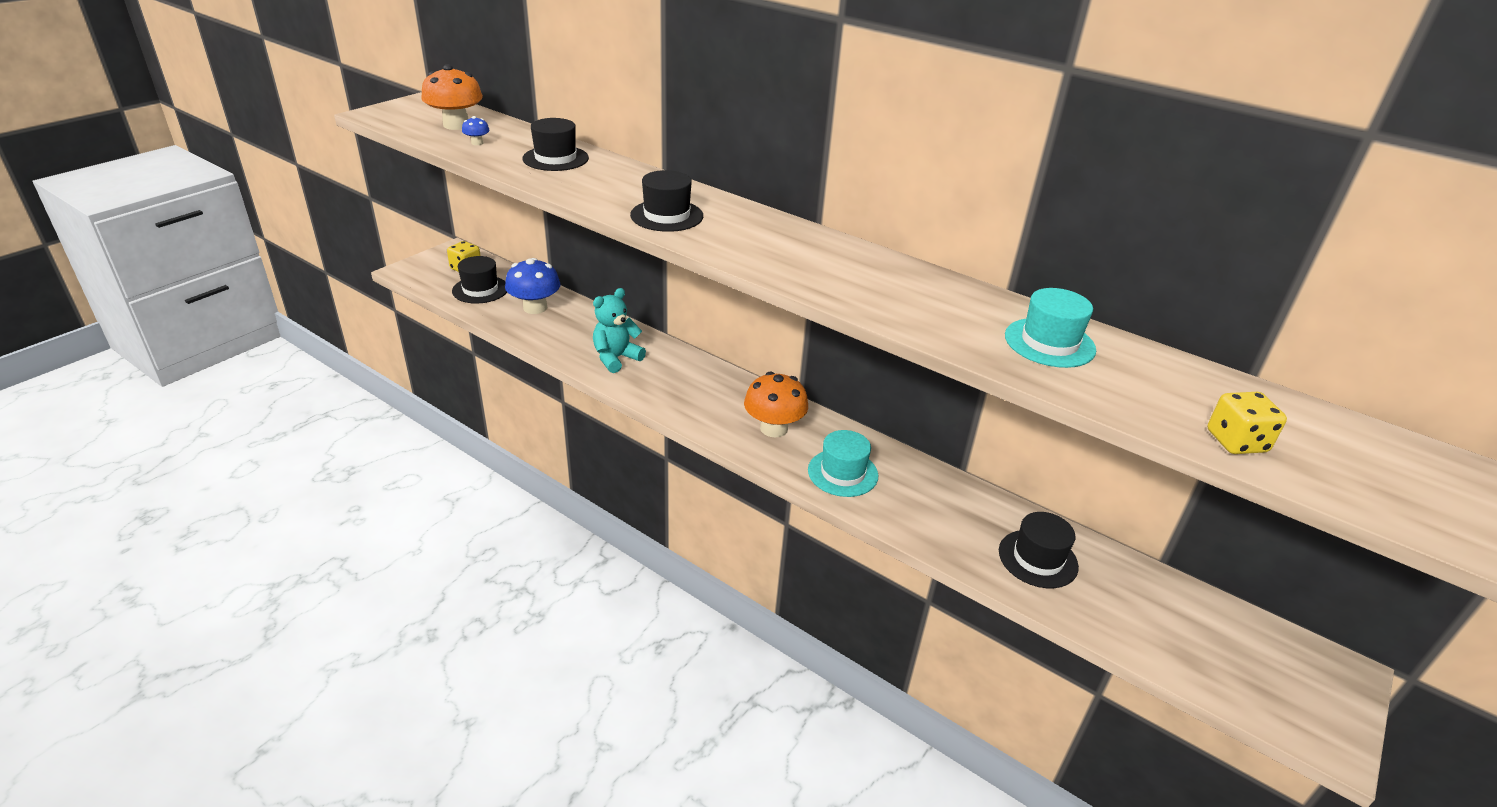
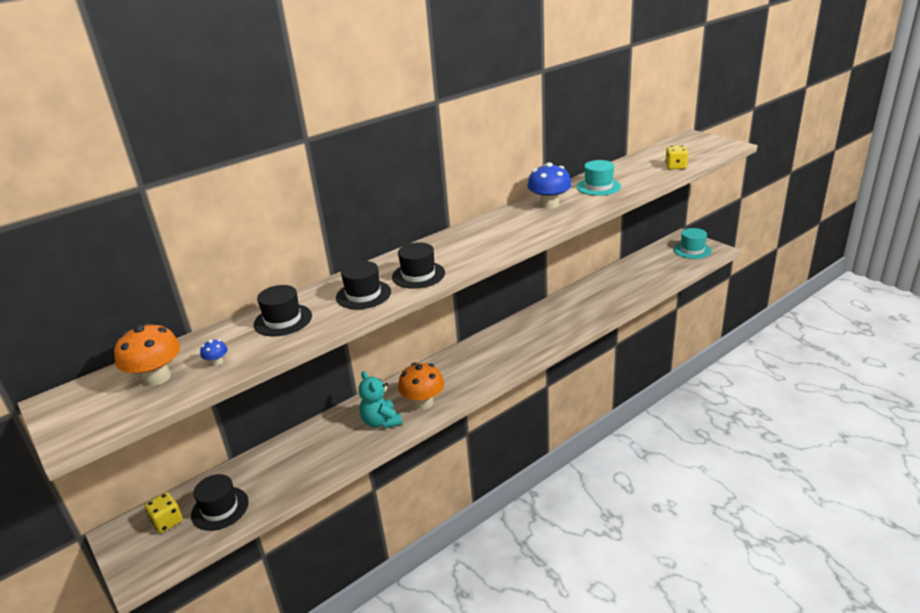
camera: 70 degrees left, 5 degrees down
(535, 308) = (277, 469): blue mushroom -> blue mushroom (549, 204)
(774, 428) = (492, 356): orange mushroom -> orange mushroom (423, 402)
(842, 473) = (541, 336): turquoise hat -> turquoise hat (692, 250)
(1038, 559) = (616, 289): black hat -> black hat (363, 295)

